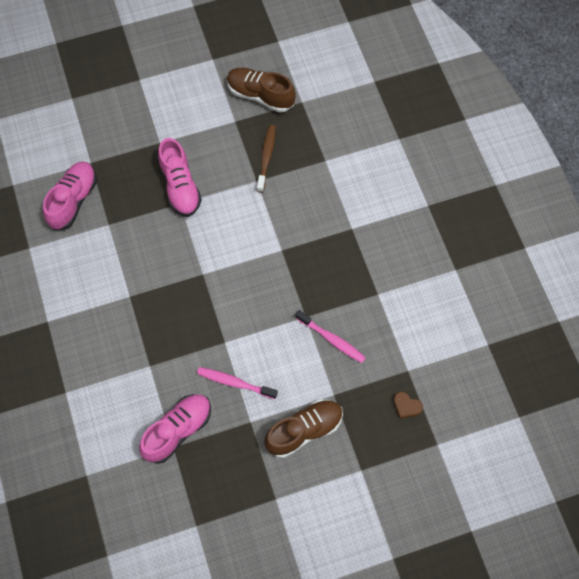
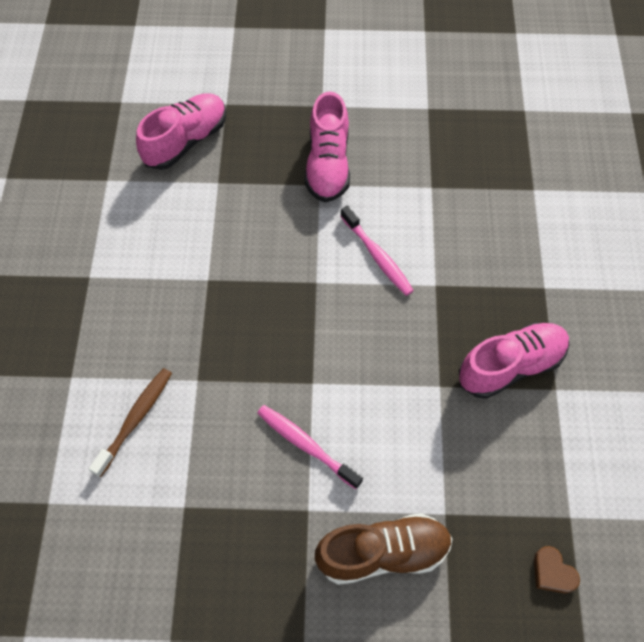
camera: 20 degrees right, 5 degrees down
(178, 430) = (200, 485): pink shoe -> pink shoe (510, 366)
(260, 95) = (472, 88): brown shoe -> none
(266, 157) = (455, 162): brown toothbrush -> brown toothbrush (135, 419)
(332, 339) = (468, 431): pink toothbrush -> pink toothbrush (377, 256)

